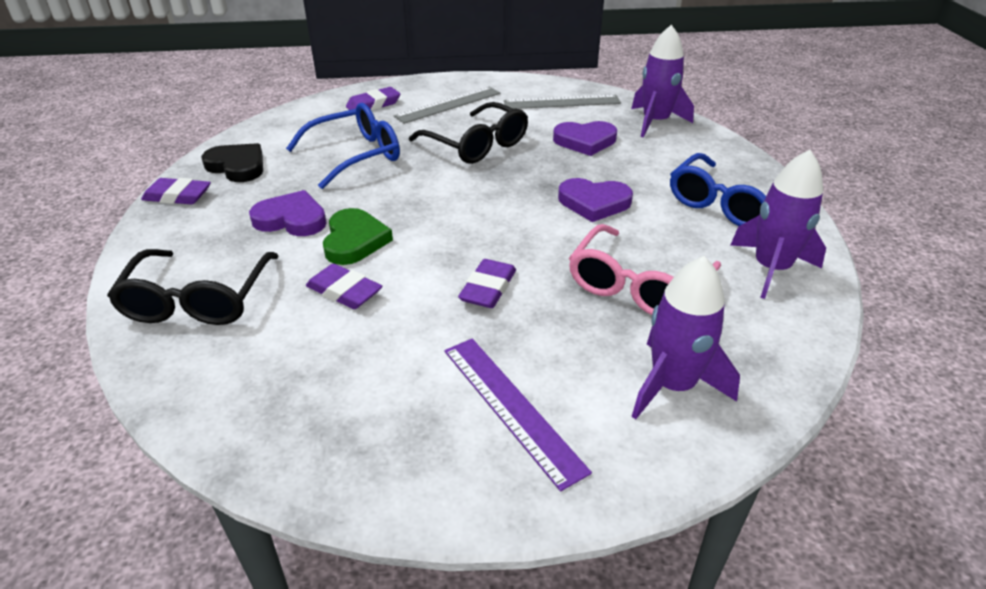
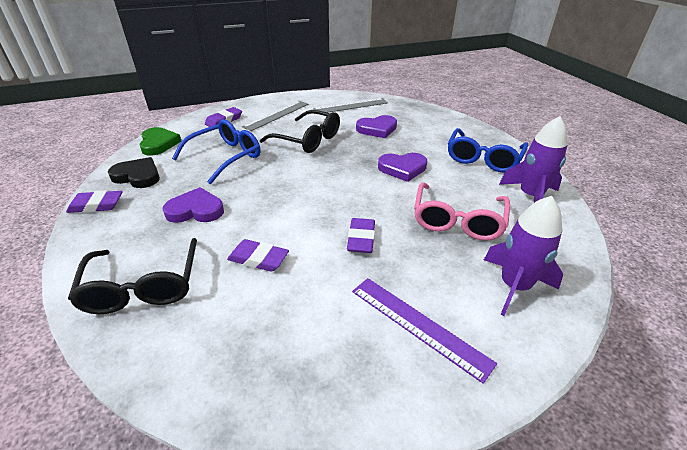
camera: 15 degrees left, 0 degrees up
(354, 241) = (250, 219): green heart -> green heart (158, 144)
(655, 122) = (414, 112): purple rocket -> none

